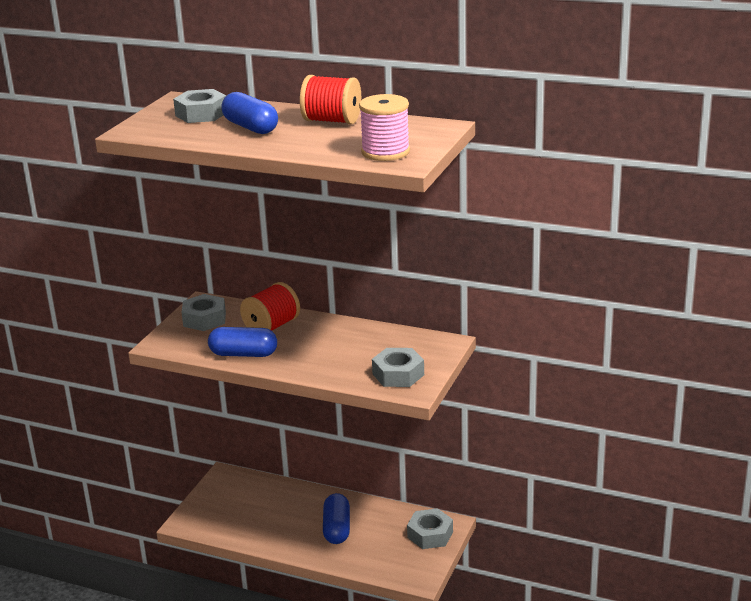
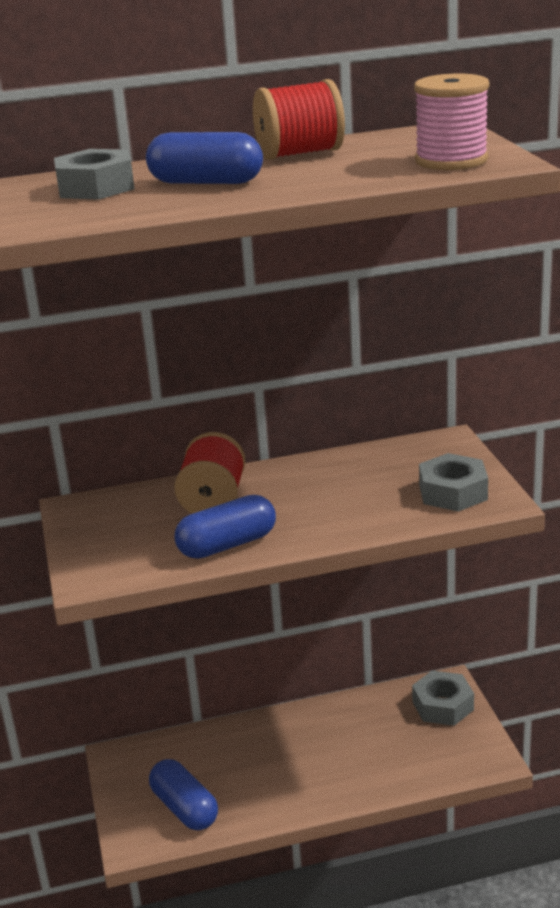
camera: 35 degrees left, 0 degrees up
(204, 319) = (107, 525): grey nut -> none
(336, 528) = (333, 751): blue capsule -> blue capsule (184, 808)

